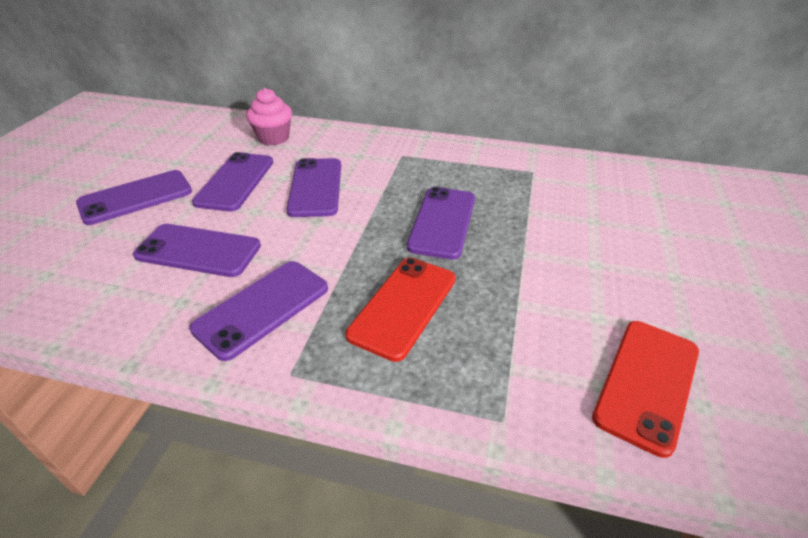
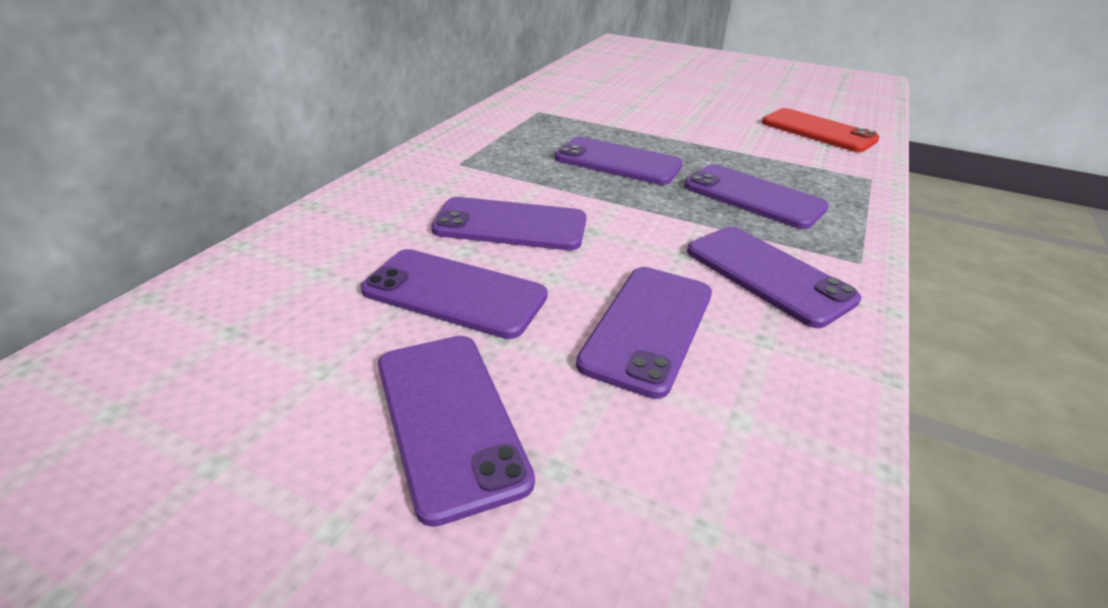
camera: 80 degrees left, 5 degrees down
(273, 138) = (320, 252): pink cupcake -> none
(403, 306) = (753, 197): red phone -> purple phone

